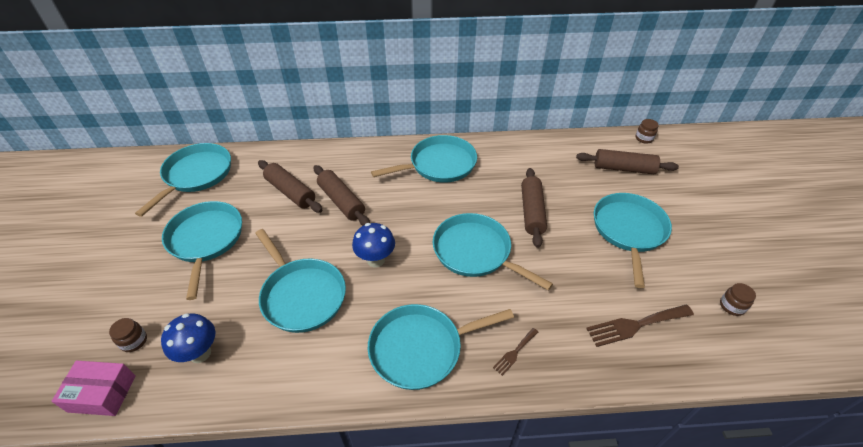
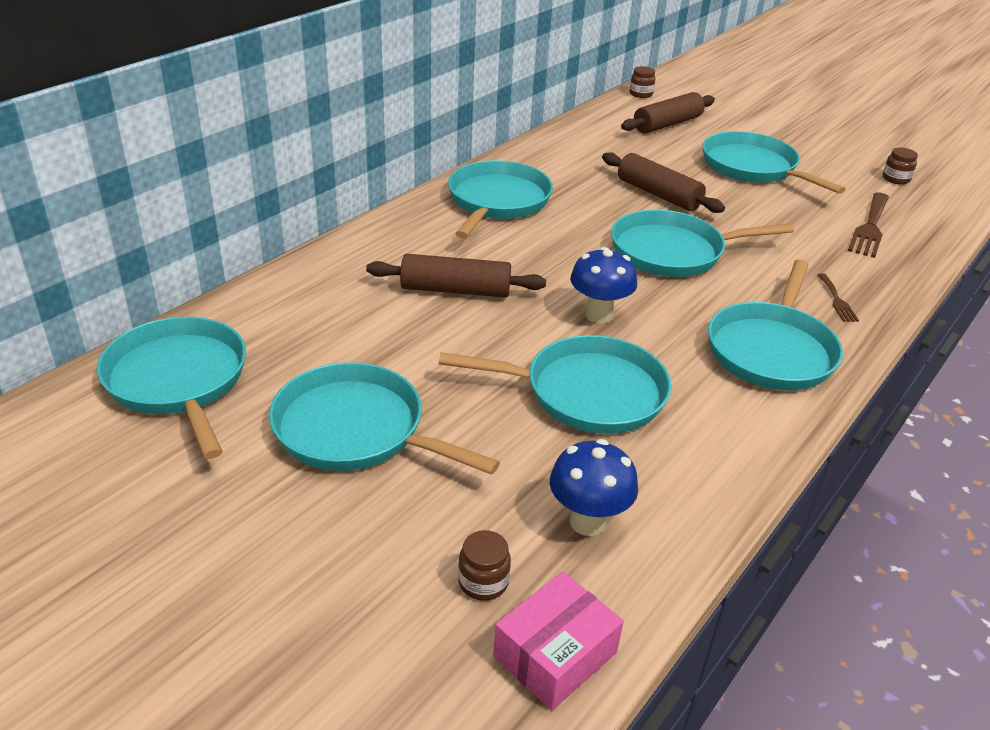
camera: 50 degrees left, 10 degrees down
(291, 192) = (371, 317): brown rolling pin -> none

